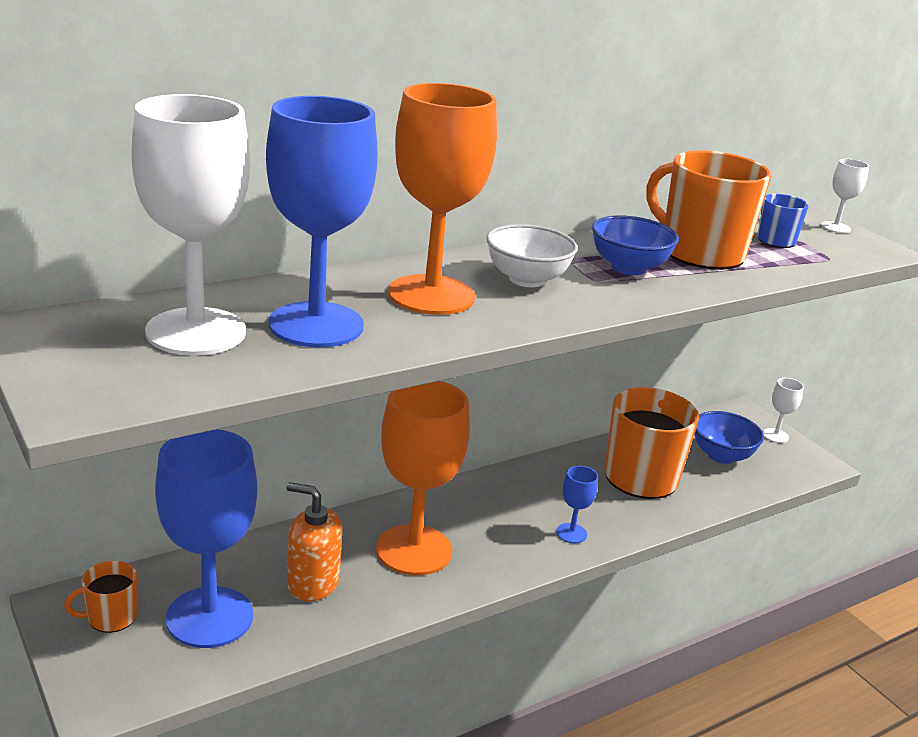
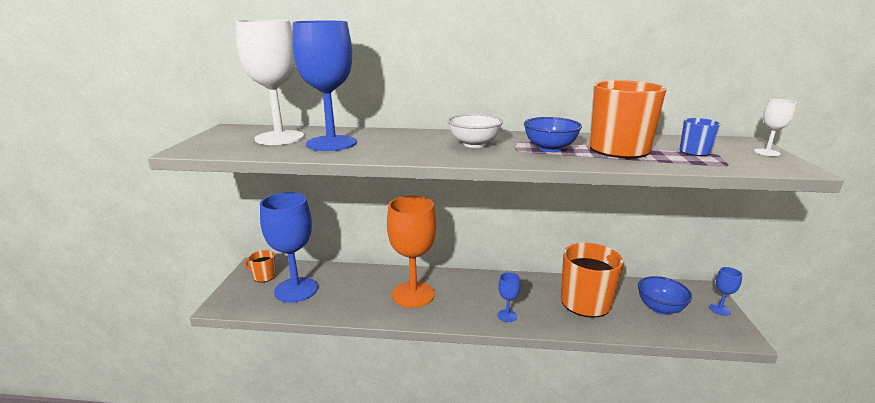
camera: 40 degrees right, 5 degrees down
(313, 583) = (351, 292): orange soap dispenser -> none
(431, 295) = (408, 142): orange goblet -> none
(775, 435) = (719, 309): white goblet -> blue goblet

